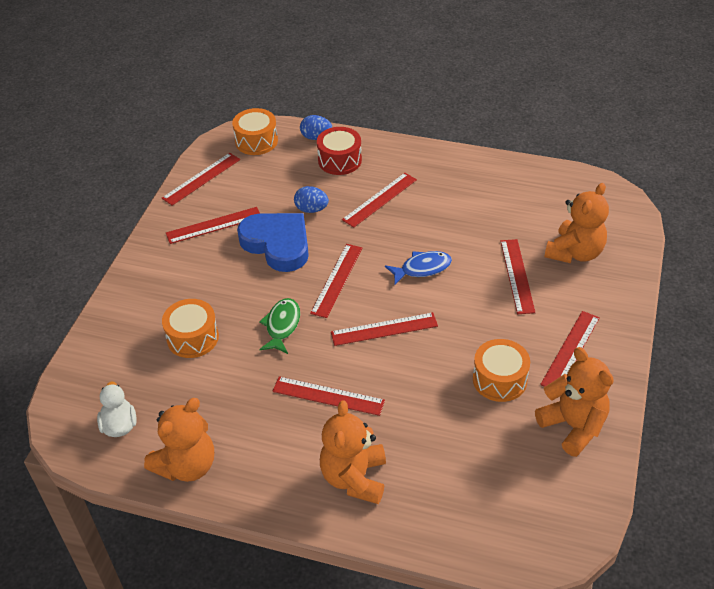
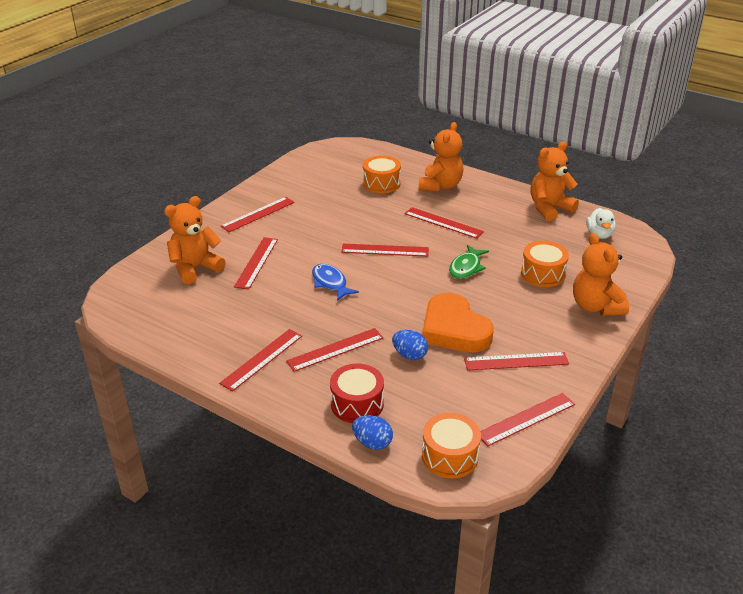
camera: 165 degrees left, 10 degrees down
(277, 244) = (454, 329): blue heart -> orange heart
(337, 280) = (408, 289): red ruler -> red ruler (262, 359)
(422, 268) = (330, 283): blue fish -> blue fish turned 60 degrees clockwise
(499, 379) = (319, 209): orange drum -> orange drum (381, 183)
(573, 426) = (290, 182): orange teddy bear -> orange teddy bear (595, 306)

